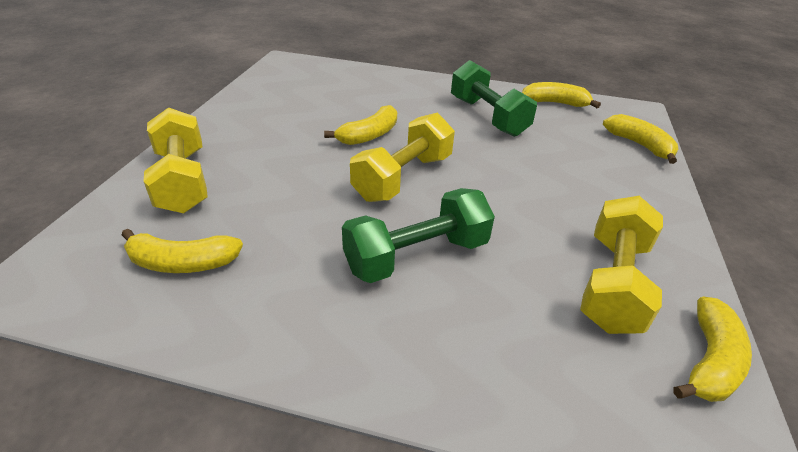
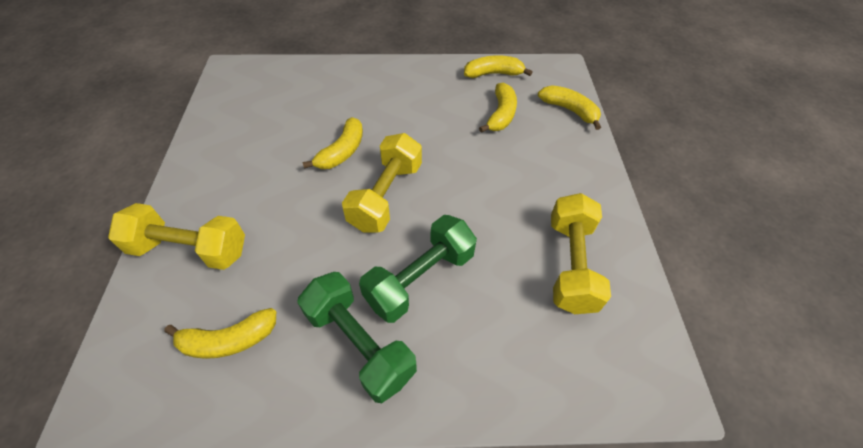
camera: 15 degrees left, 15 degrees up
(182, 181) = (190, 249): yellow dumbbell -> yellow dumbbell turned 45 degrees counterclockwise
(487, 116) = (440, 104): green dumbbell -> green dumbbell (359, 344)
(709, 361) = (643, 316): yellow banana -> yellow banana (501, 115)

